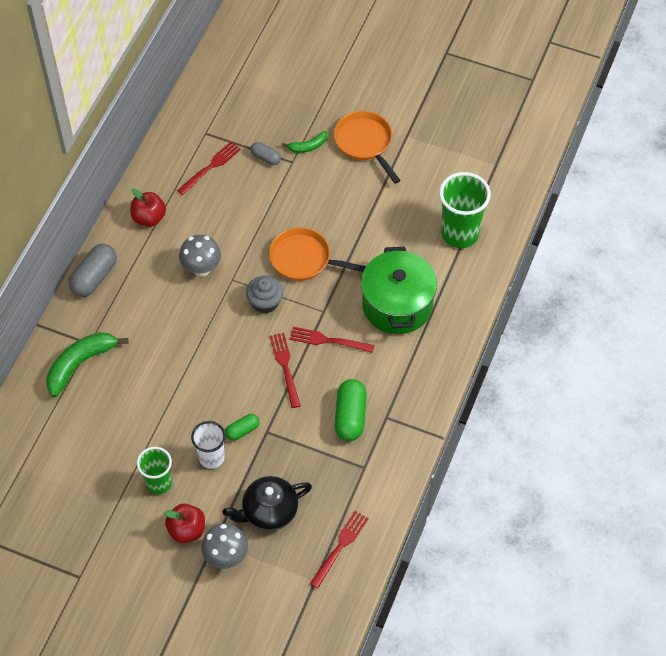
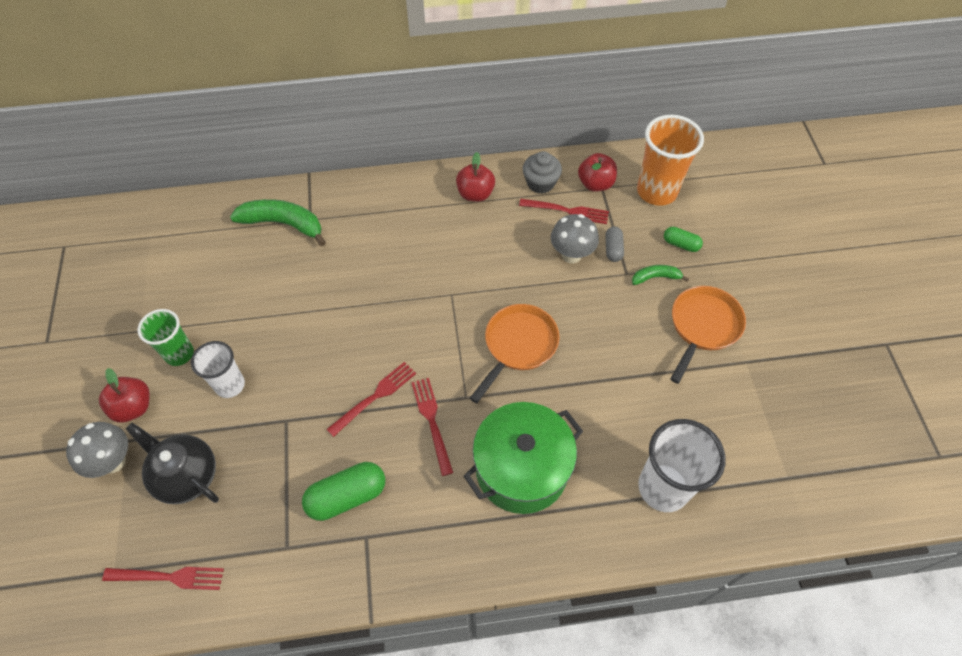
camera: 60 degrees right, 0 degrees up
(94, 277) = (383, 187): grey capsule -> none
(199, 135) = (595, 184): none -> red apple
(201, 268) = (447, 263): grey mushroom -> grey mushroom (571, 255)
(235, 101) = (656, 191): none -> orange cup
(242, 430) = (276, 397): green capsule -> green capsule (680, 244)
(265, 302) = (443, 337): grey cupcake -> grey cupcake (540, 183)
(304, 259) = (518, 345): orange pan -> orange pan turned 45 degrees clockwise
(307, 146) = (655, 277): green banana -> green banana turned 135 degrees clockwise
(460, 233) = (663, 488): green cup -> white cup

